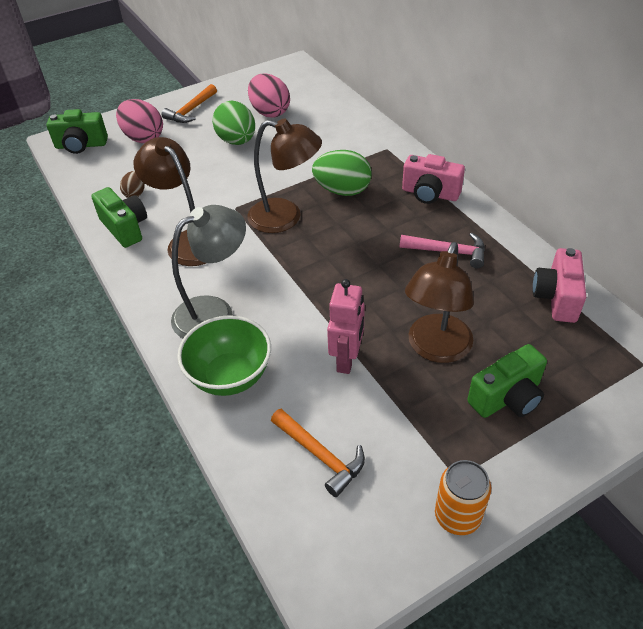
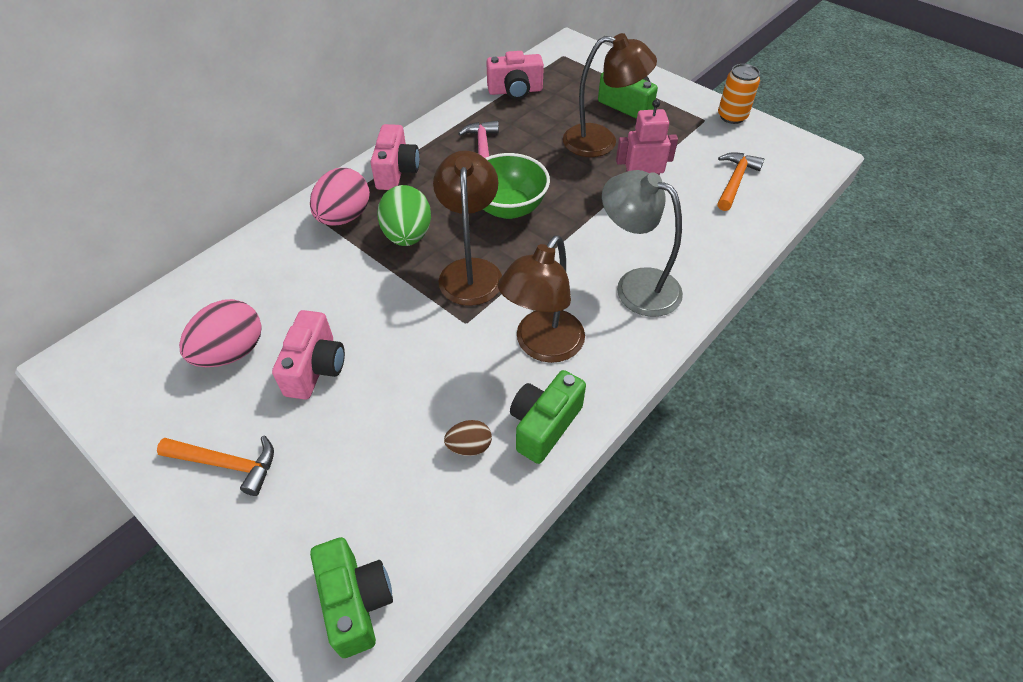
camera: 110 degrees left, 5 degrees up
(143, 138) = (320, 503): pink egg -> pink egg (344, 217)
(230, 376) = (701, 250): green bowl -> green bowl (508, 208)
(237, 141) = (315, 368): green egg -> pink camera

